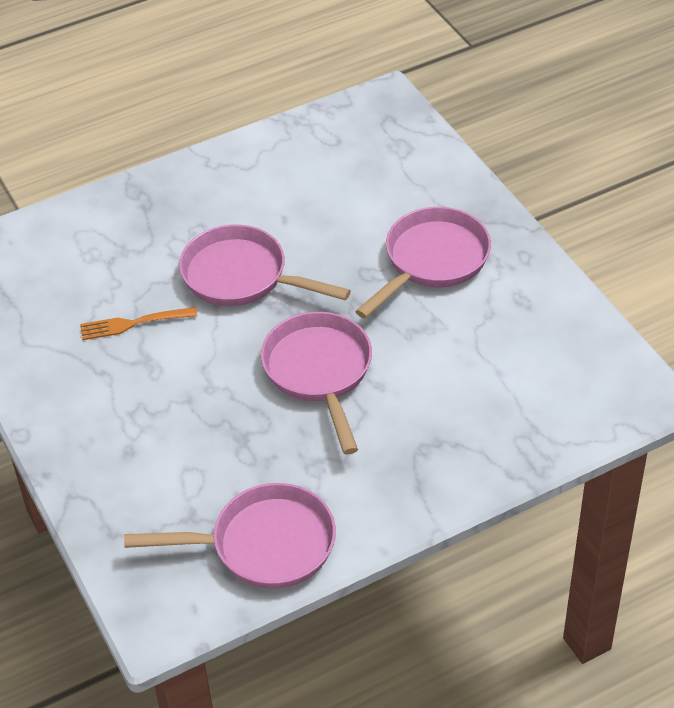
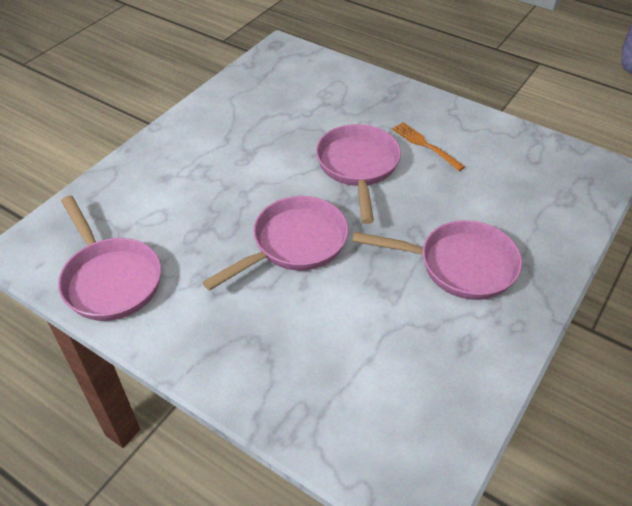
camera: 60 degrees right, 0 degrees up
(133, 323) = (278, 135): orange fork -> orange fork (425, 145)

